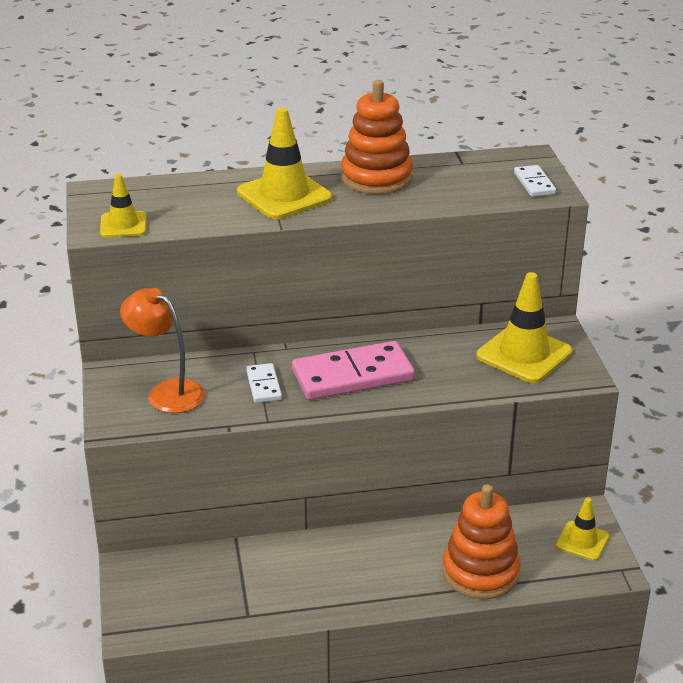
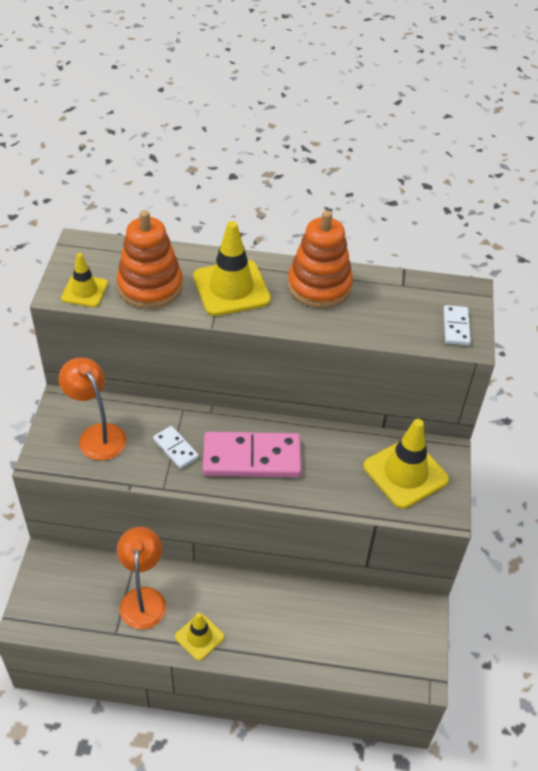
camera: 15 degrees right, 15 degrees up
(263, 385) = (175, 449): white domino -> white domino turned 45 degrees counterclockwise
(265, 576) = (143, 598): none -> orange lamp
(480, 572) = (313, 646): orange stacking toy -> orange stacking toy (150, 286)
(582, 541) = (409, 640): yellow traffic cone -> yellow traffic cone (199, 637)

